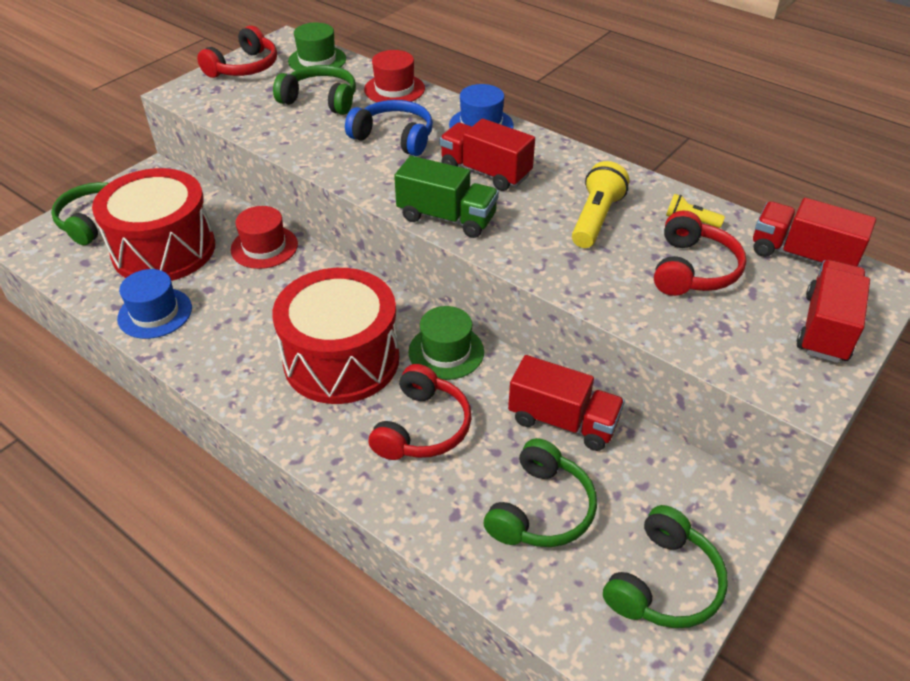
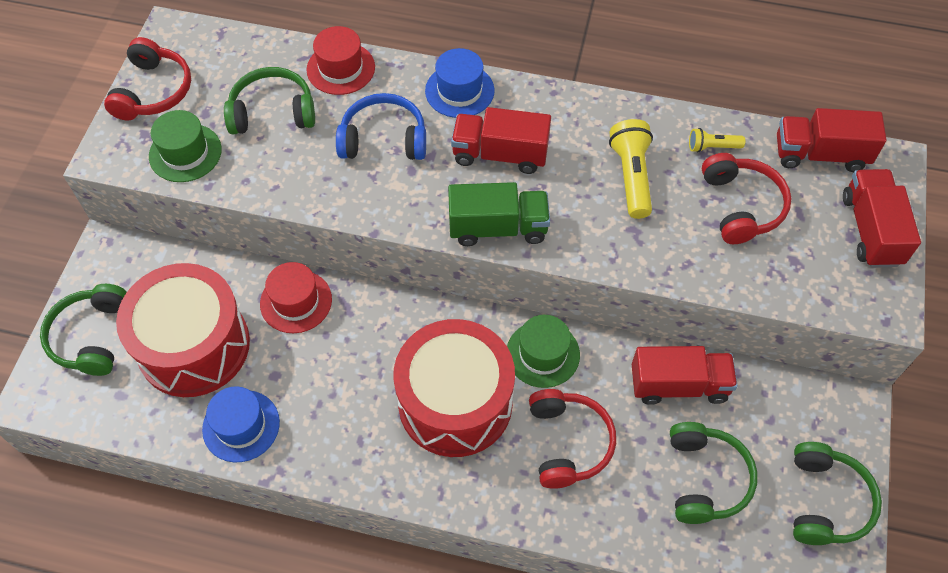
camera: 25 degrees left, 15 degrees up
(317, 60) = (228, 52): green hat -> green hat (185, 153)

